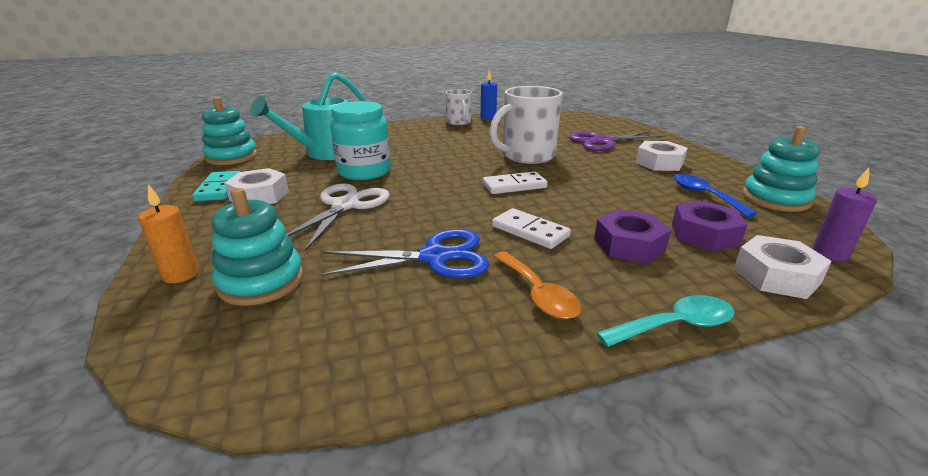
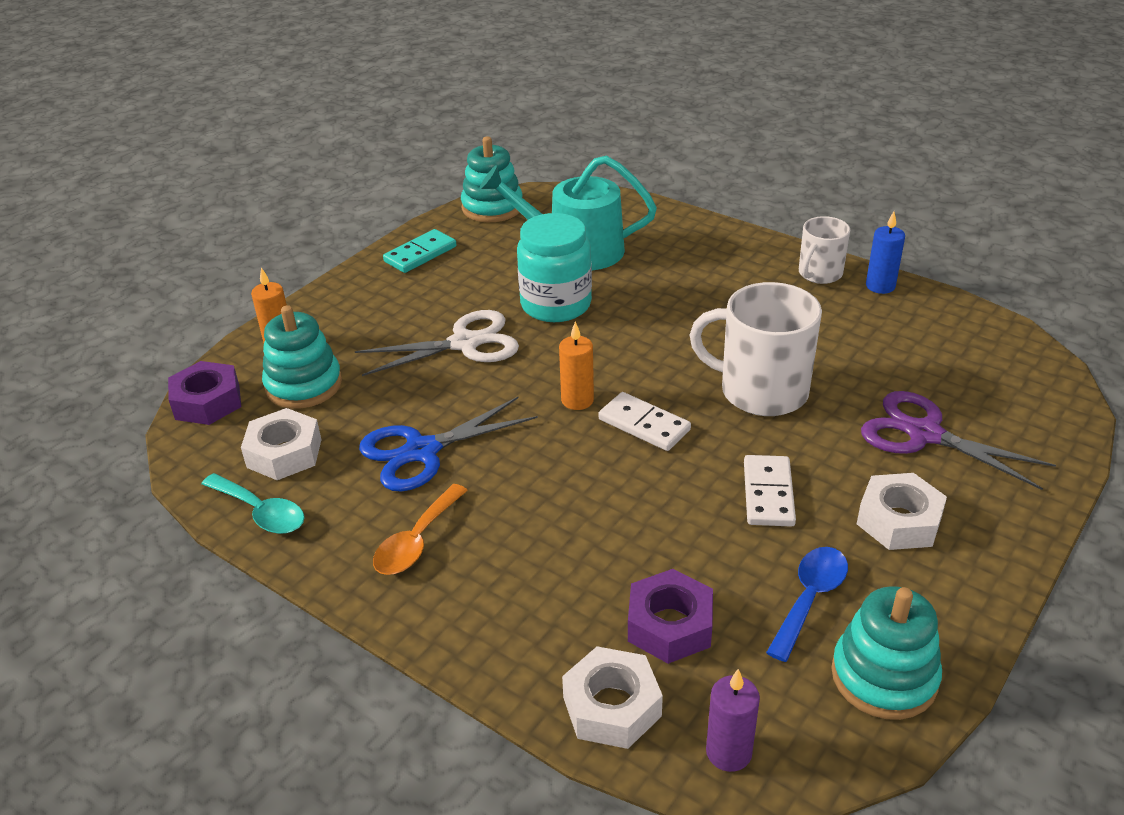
camera: 55 degrees right, 10 degrees up
(259, 196) = (431, 284): white nut -> white nut (284, 453)
(434, 257) = (422, 451): blue scissors -> blue scissors turned 105 degrees clockwise
(464, 194) = (577, 400): none -> orange candle
(530, 231) = (535, 487): white domino -> white domino (768, 494)
(629, 245) = (576, 570): purple nut -> purple nut (207, 402)
(675, 325) = (438, 646): turquoise spoon -> turquoise spoon (261, 512)

